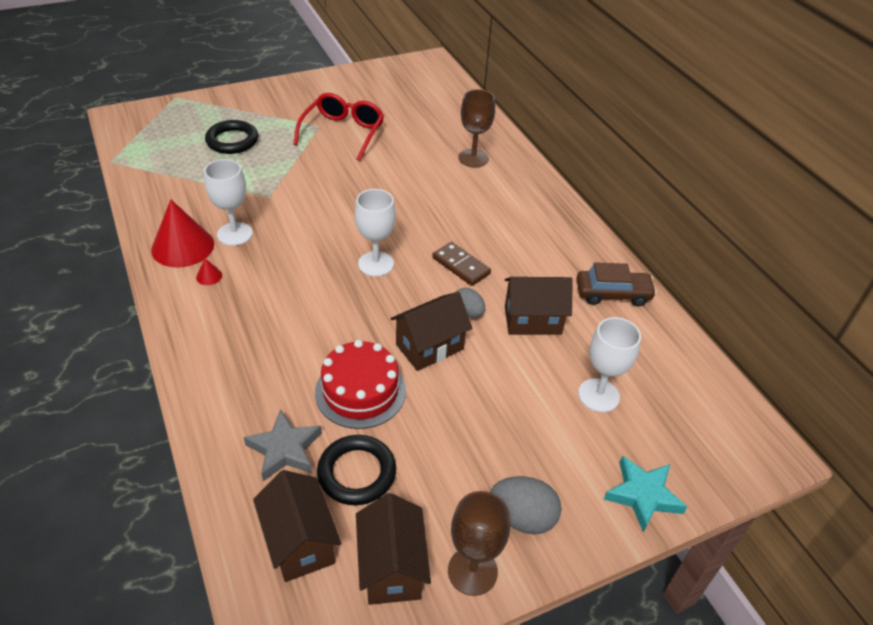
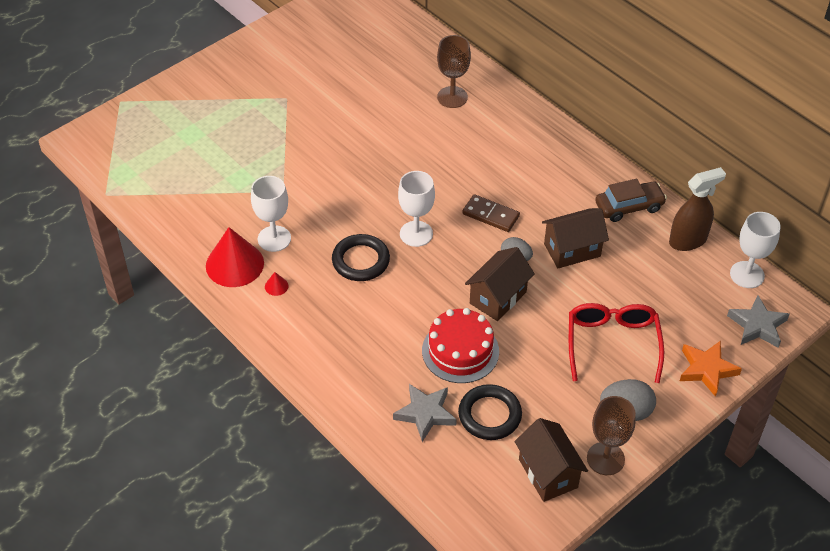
camera: 15 degrees left, 5 degrees up
(232, 141) = (211, 138): black ring -> black ring (361, 261)
(300, 542) = (473, 476): brown house -> none
(343, 132) = (314, 100): red glasses -> red glasses (612, 343)
(598, 395) = (648, 301): white goblet -> white goblet (747, 274)
(643, 495) = (706, 370): turquoise star -> orange star
(667, 344) = (688, 240): none -> brown spray bottle
(723, 460) = (757, 326): none -> grey star

